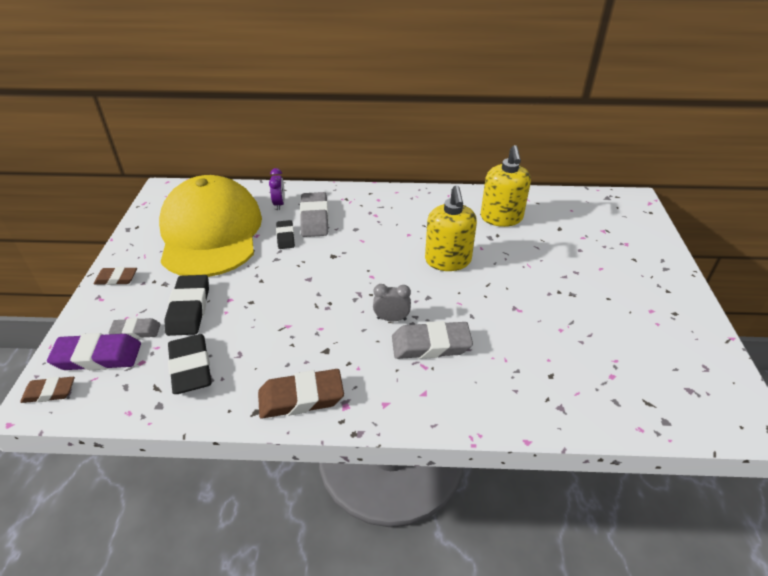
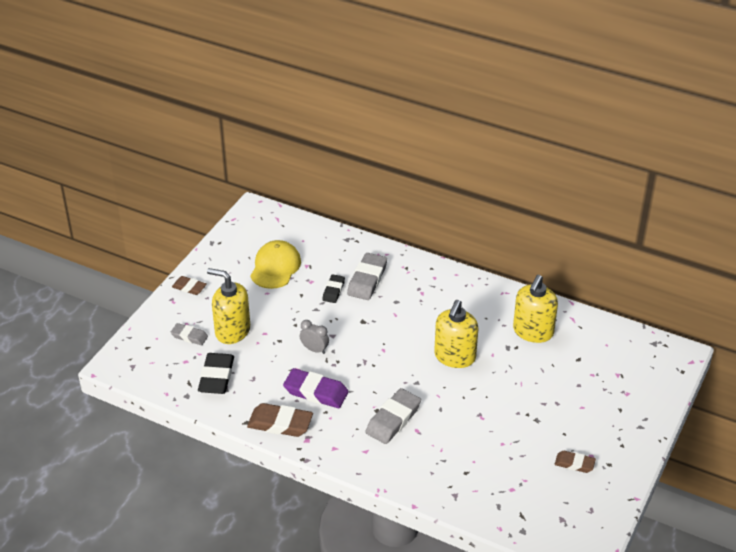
camera: 25 degrees right, 0 degrees up
(49, 392) = (122, 362): brown eraser -> brown eraser (574, 464)
(98, 356) = (158, 347): purple eraser -> purple eraser (316, 392)
(189, 309) = (232, 331): black eraser -> yellow soap dispenser
(211, 233) = (275, 267): yellow cap -> yellow cap, size x0.51
(279, 204) = (345, 255): purple clock -> none
(391, 319) = (376, 390): grey clock -> grey clock (314, 349)
(431, 345) = (393, 419): grey eraser -> grey eraser turned 75 degrees counterclockwise

